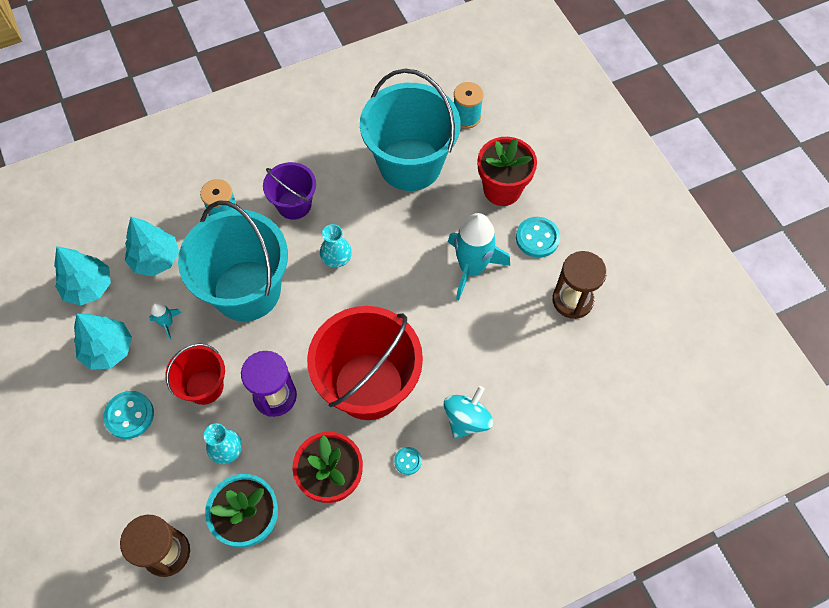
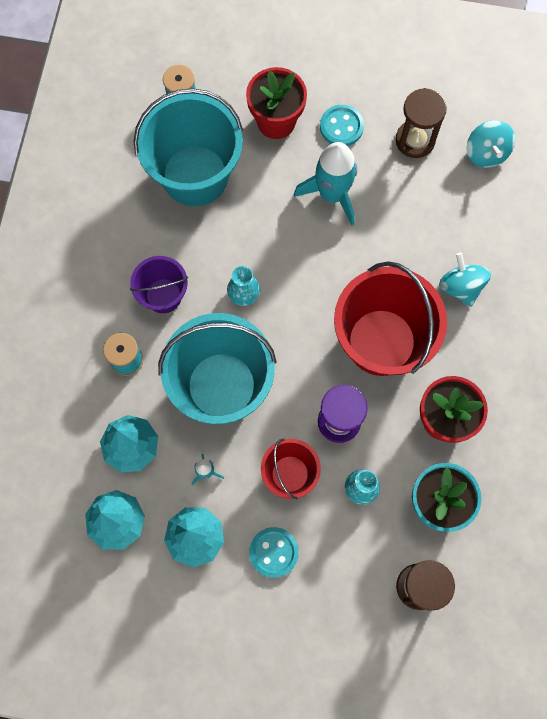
camera: 55 degrees left, 10 degrees up
(408, 461) = (465, 353): turquoise button -> none
(608, 363) = (486, 153): none -> turquoise spinning top

